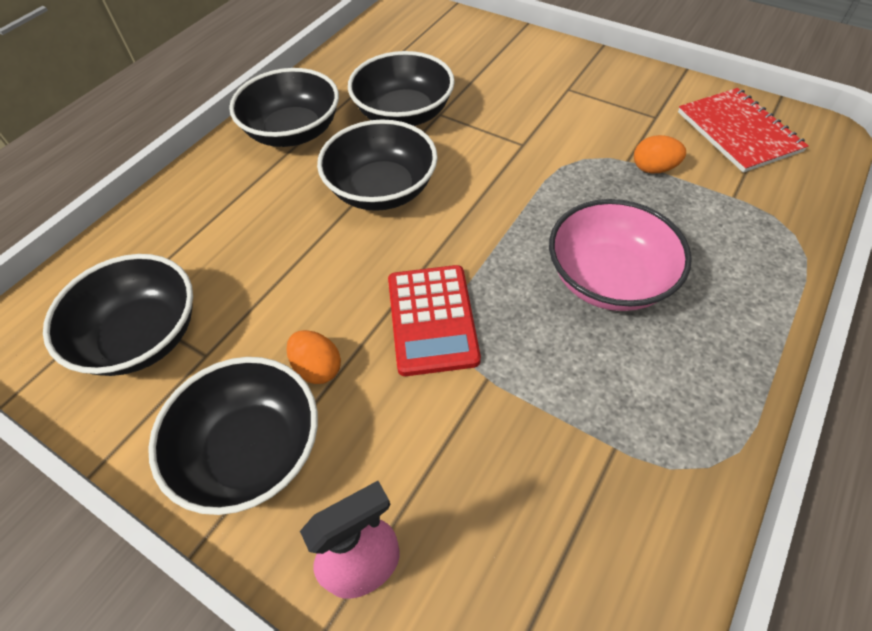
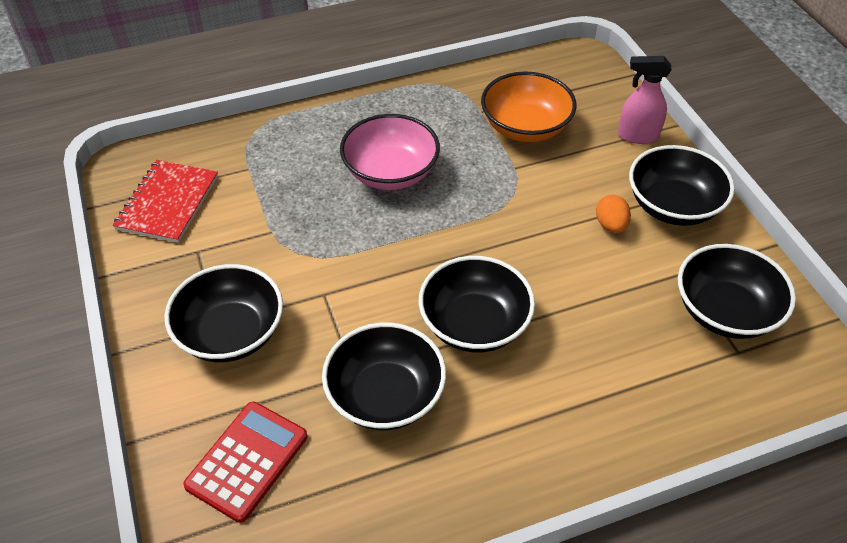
camera: 145 degrees left, 5 degrees down
(293, 132) = (506, 446): black bowl -> black bowl (231, 333)
(432, 319) = (519, 211): red calculator -> red calculator (247, 461)
(533, 460) = (525, 127): none -> orange bowl
(653, 169) = (264, 215): orange egg -> none

